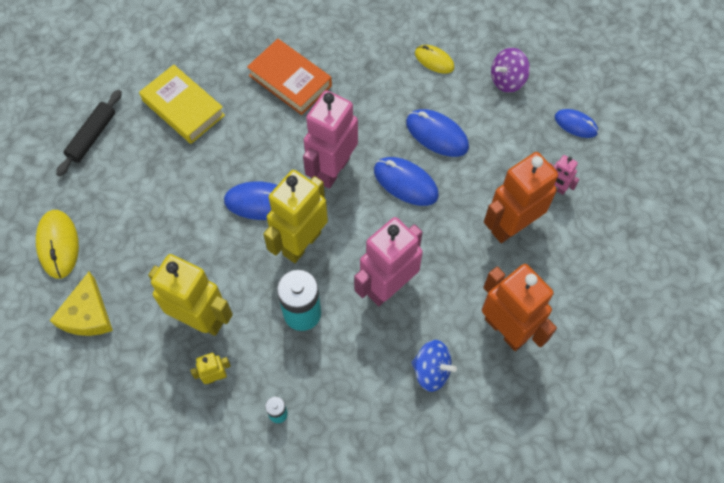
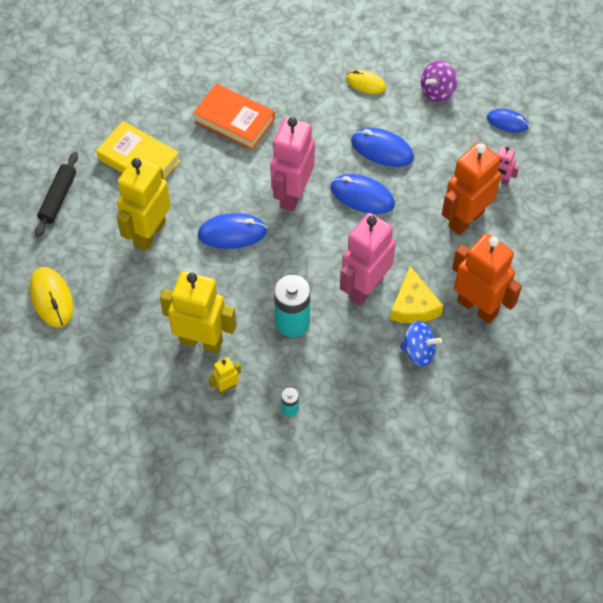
camera: 10 degrees left, 5 degrees down
(87, 314) = (95, 354): yellow cheese -> yellow cheese (413, 305)
(301, 243) = (278, 262): yellow robot -> yellow robot (149, 233)

